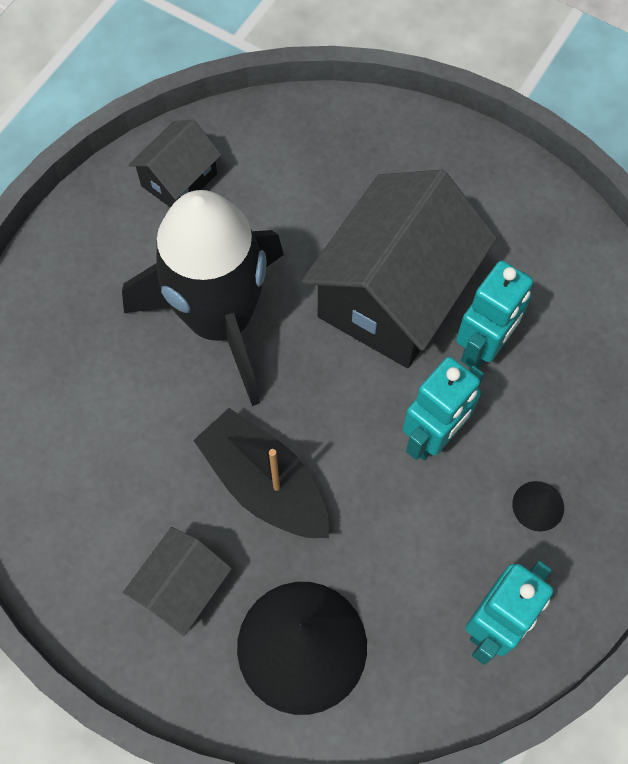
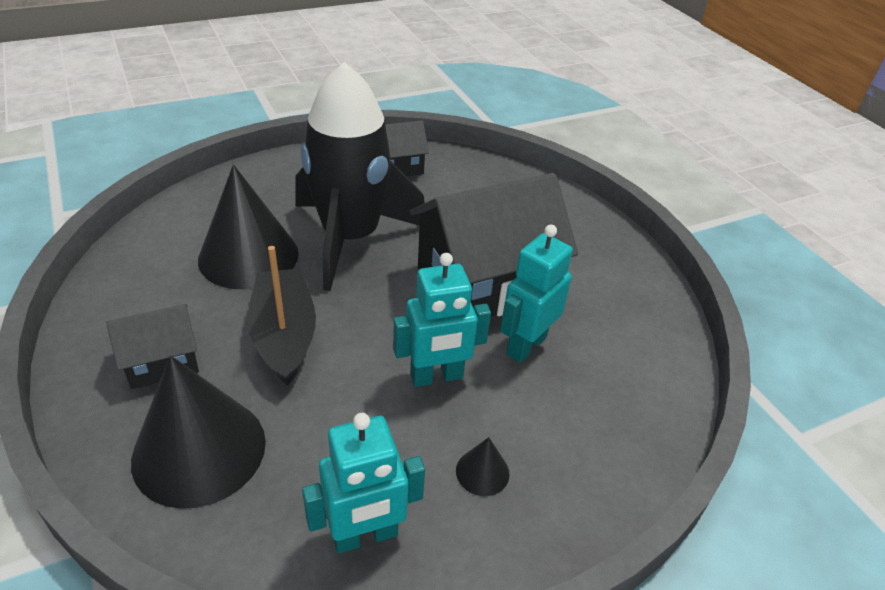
camera: 30 degrees right, 25 degrees down
(141, 413) = (248, 256): none -> black cone
(482, 348) = (526, 345): turquoise robot -> turquoise robot turned 150 degrees clockwise

